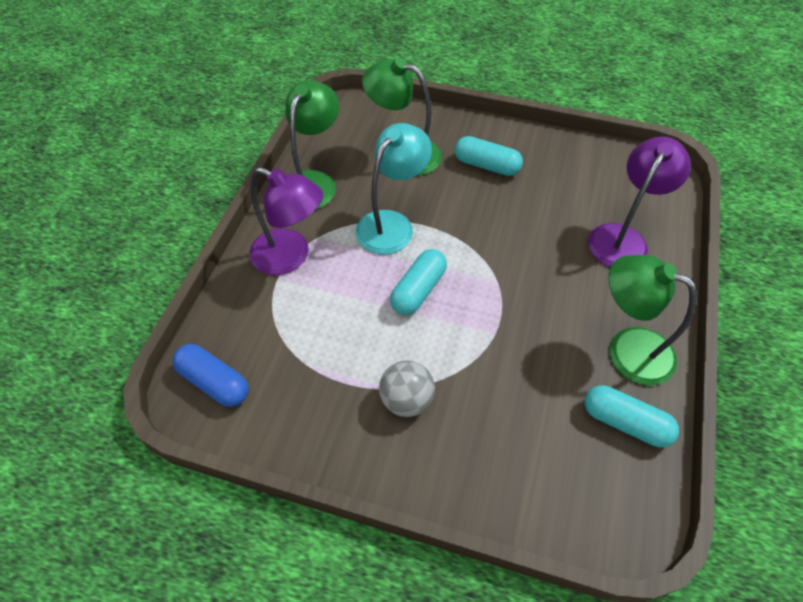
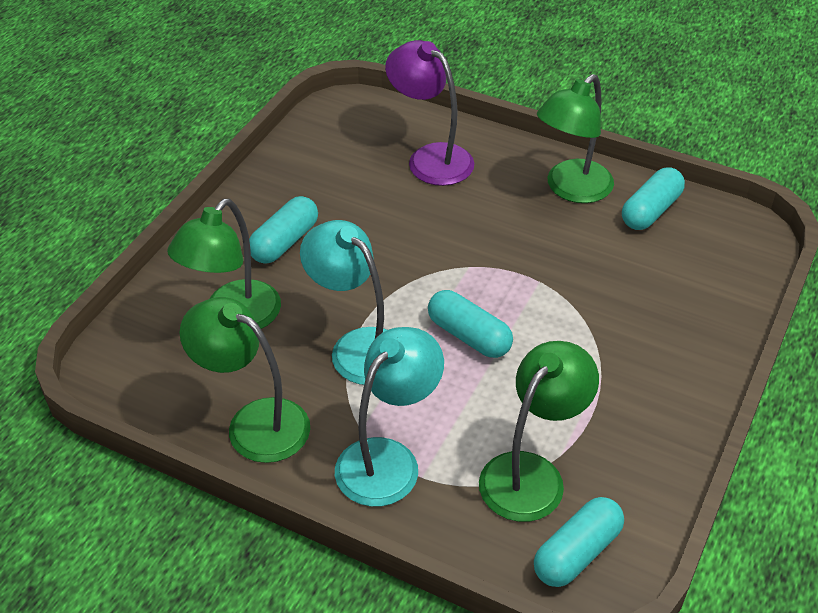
camera: 80 degrees left, 10 degrees down
(214, 382) = (577, 553): blue capsule -> turquoise capsule
(285, 346) = (531, 474): none -> green lamp
(290, 257) = (388, 459): purple lamp -> turquoise lamp
(406, 400) = (616, 367): grey ball -> none

